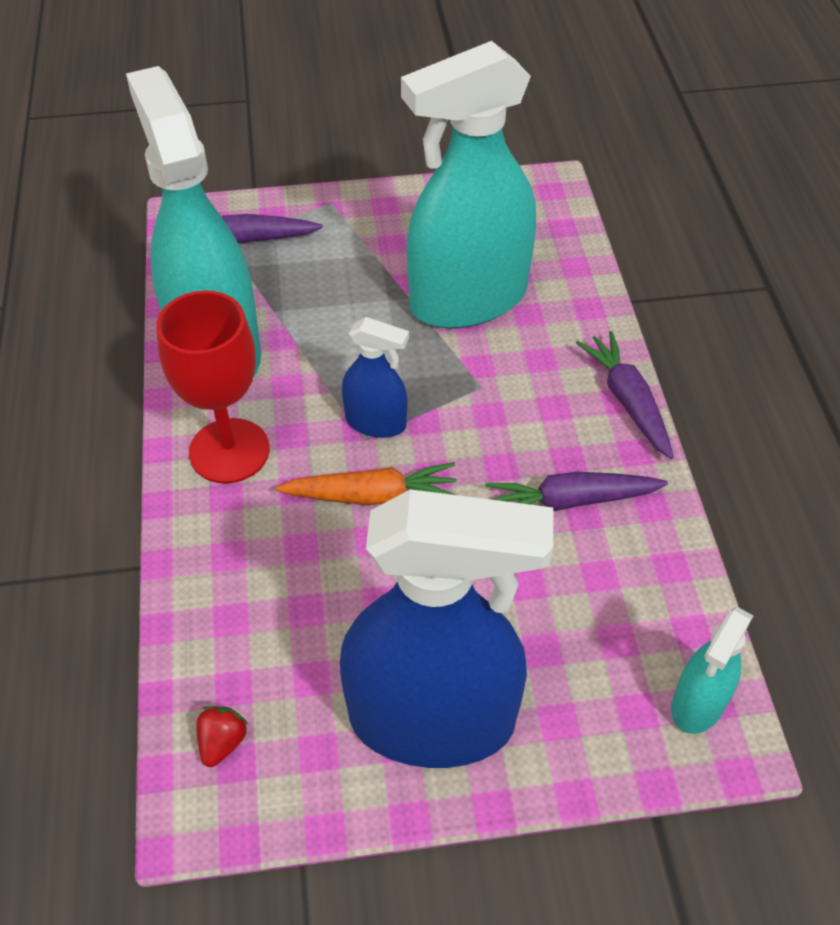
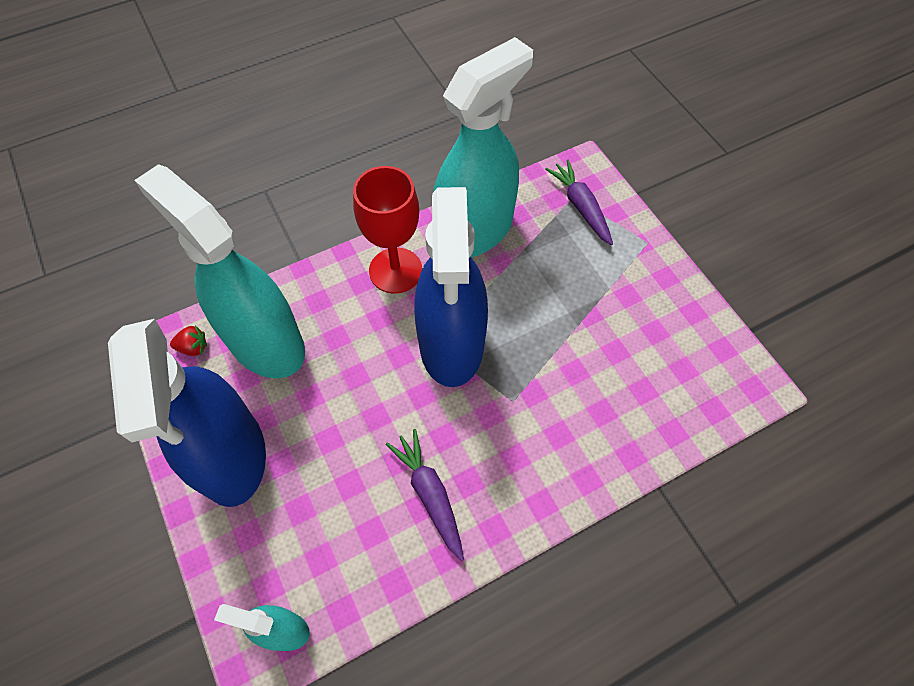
camera: 70 degrees right, 10 degrees up
(372, 495) = (389, 363): orange carrot -> none
(376, 422) = (451, 344): blue spray bottle -> blue spray bottle, size x2.16
(468, 299) = (595, 365): turquoise spray bottle -> turquoise spray bottle (265, 342)
(627, 401) = (543, 511): purple carrot -> none

